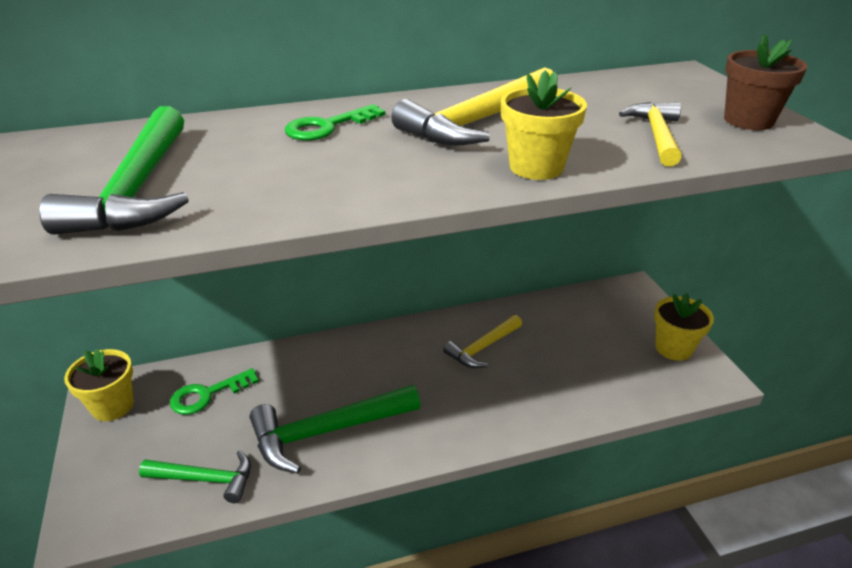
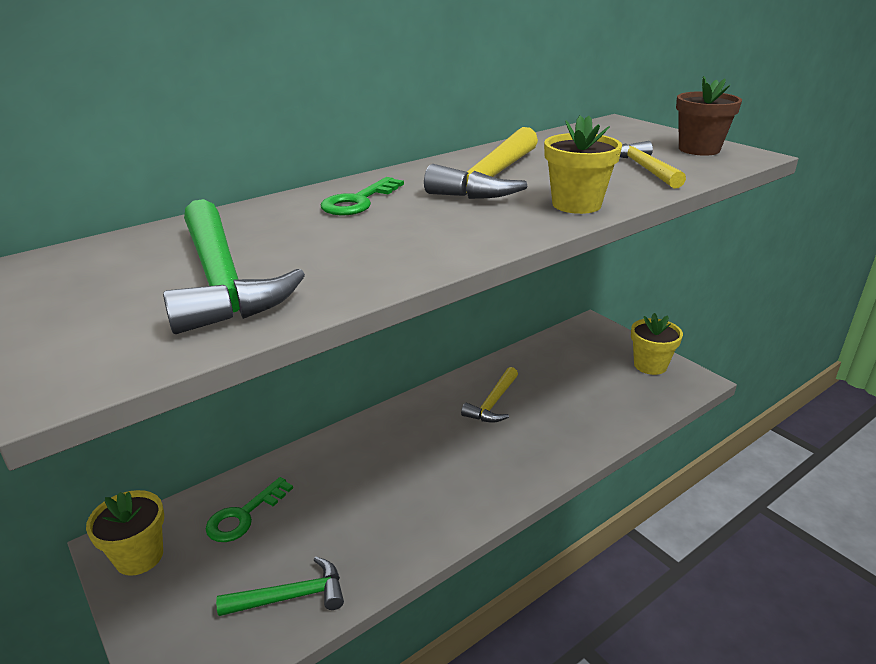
camera: 20 degrees left, 5 degrees down
(327, 432) = (391, 515): green hammer -> none

